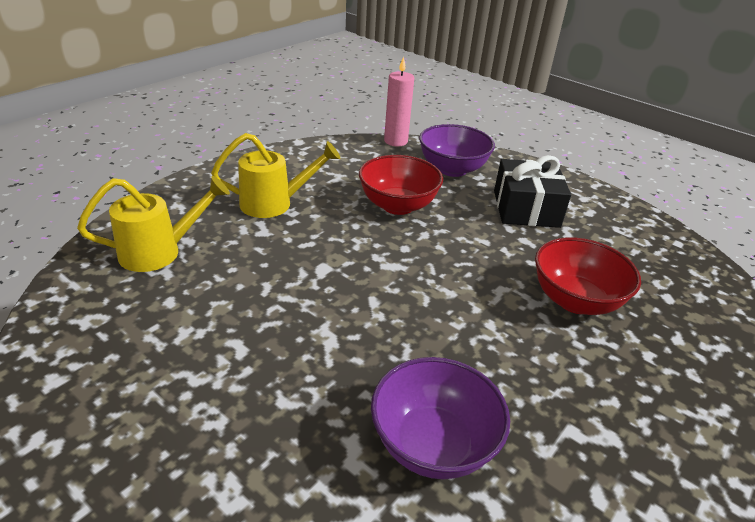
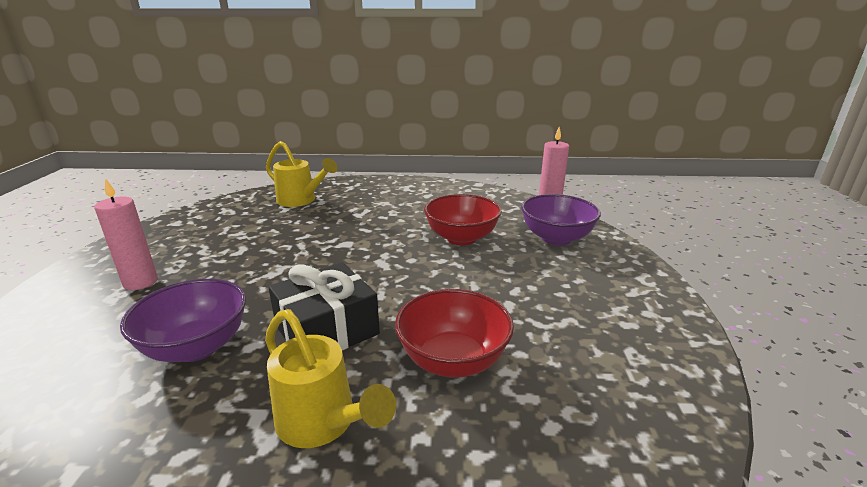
camera: 55 degrees right, 10 degrees down
(220, 461) = (140, 282): none -> pink candle
(274, 203) = (393, 205): yellow watering can -> yellow watering can (322, 423)
(526, 208) = (562, 288): black gift -> black gift (327, 330)

